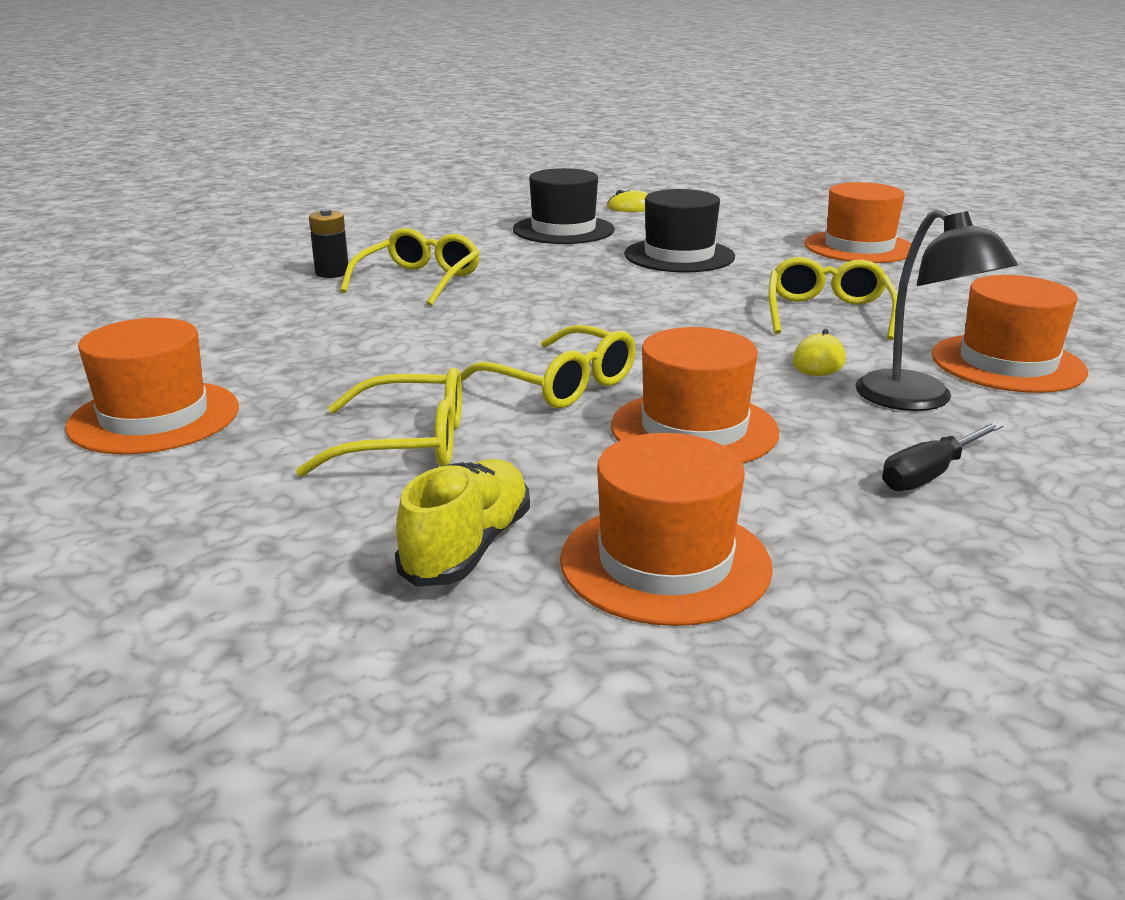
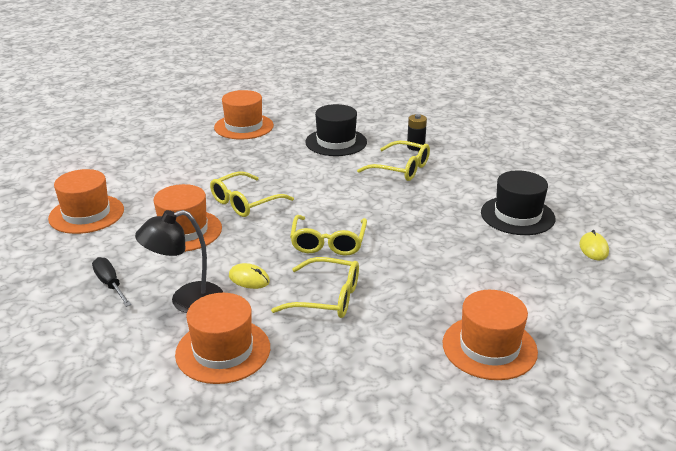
camera: 95 degrees right, 5 degrees up
(405, 443) = (200, 170): yellow glasses -> yellow glasses (328, 242)
(467, 548) = (118, 181): yellow shoe -> none
(679, 256) = (456, 256): black hat -> black hat (336, 142)

